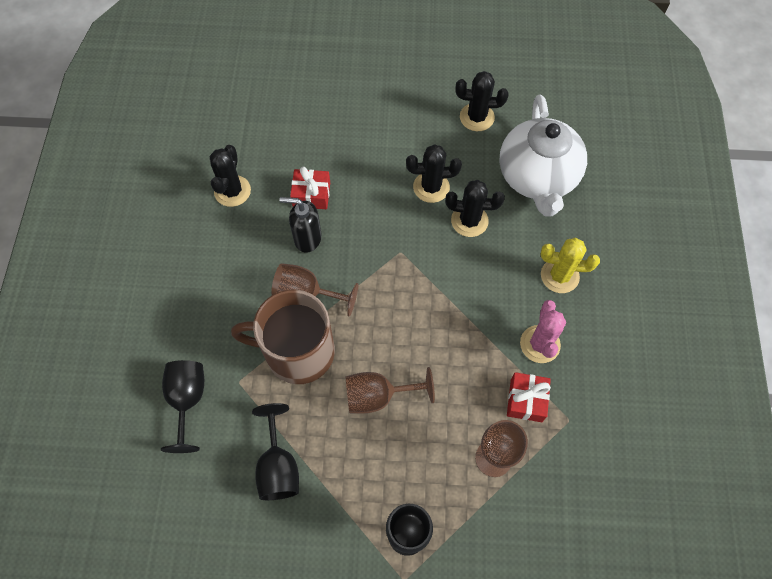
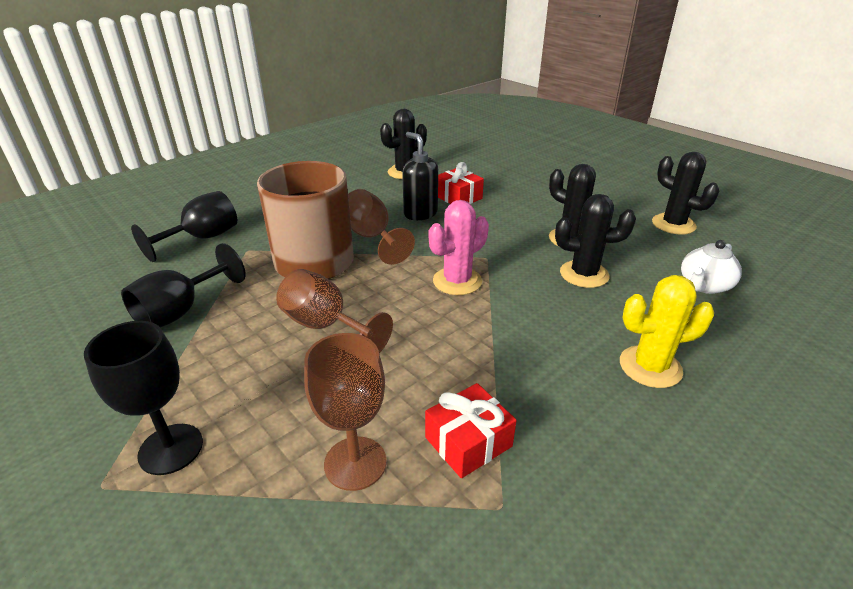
camera: 45 degrees right, 30 degrees down
(469, 221) = (584, 274): black cactus -> black cactus turned 45 degrees counterclockwise
(537, 177) = (704, 285): white teapot -> white teapot, size x0.47
(540, 344) = (552, 405): pink cactus -> pink cactus (457, 281)
(559, 276) = (650, 367): yellow cactus -> yellow cactus turned 60 degrees counterclockwise

